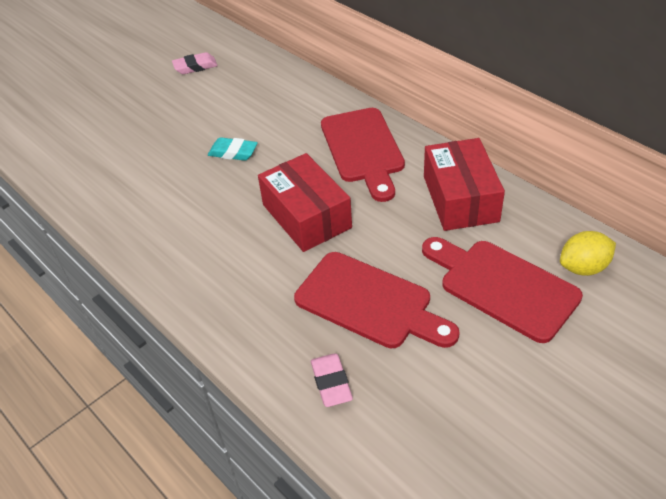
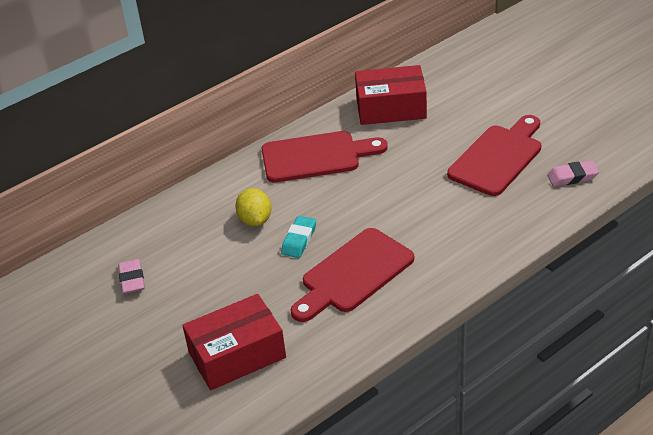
camera: 85 degrees left, 5 degrees down
(306, 216) = (398, 190): red box -> red box (237, 355)
(502, 286) = (485, 96): red cutting board -> red cutting board (353, 274)
(583, 267) = (470, 62): yellow lemon -> yellow lemon (255, 220)

